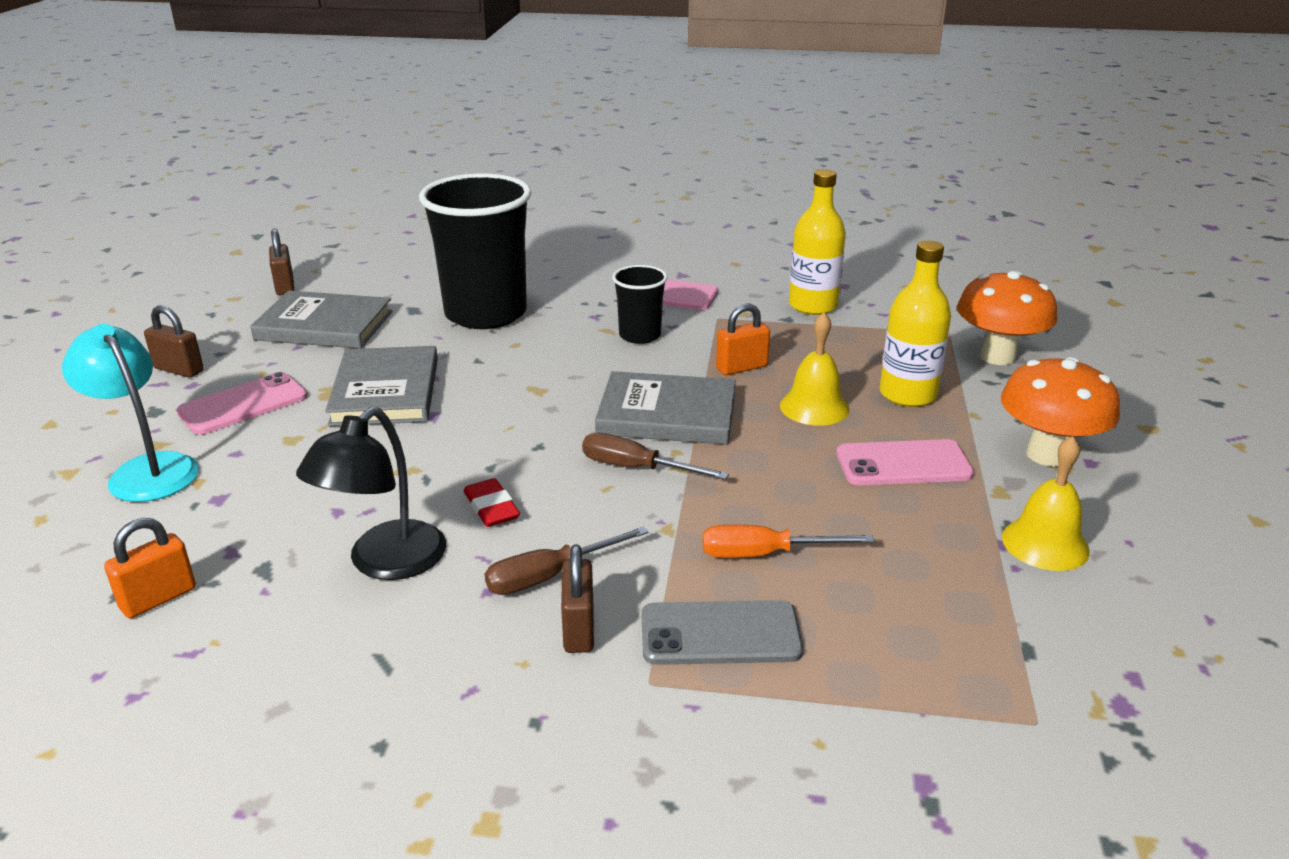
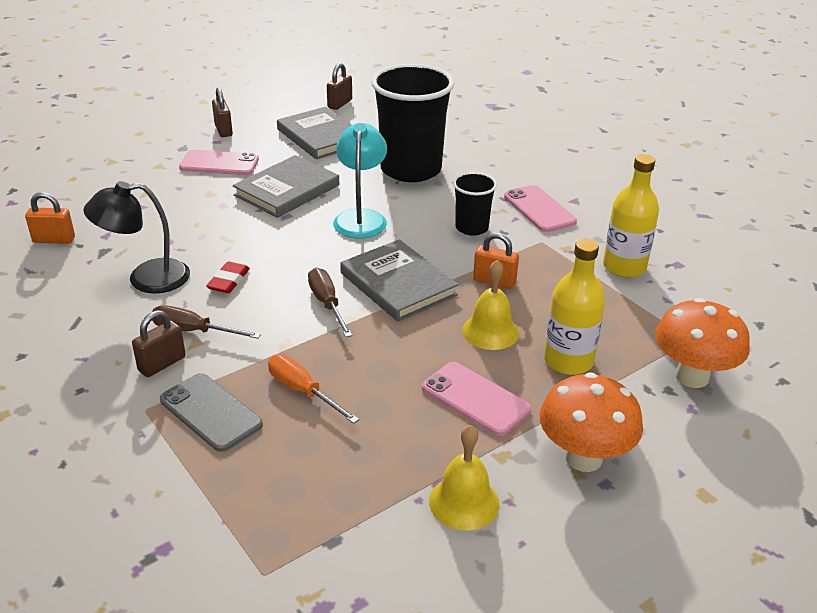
camera: 45 degrees right, 5 degrees up
(146, 470) = (137, 176): turquoise lamp -> turquoise lamp (361, 218)

